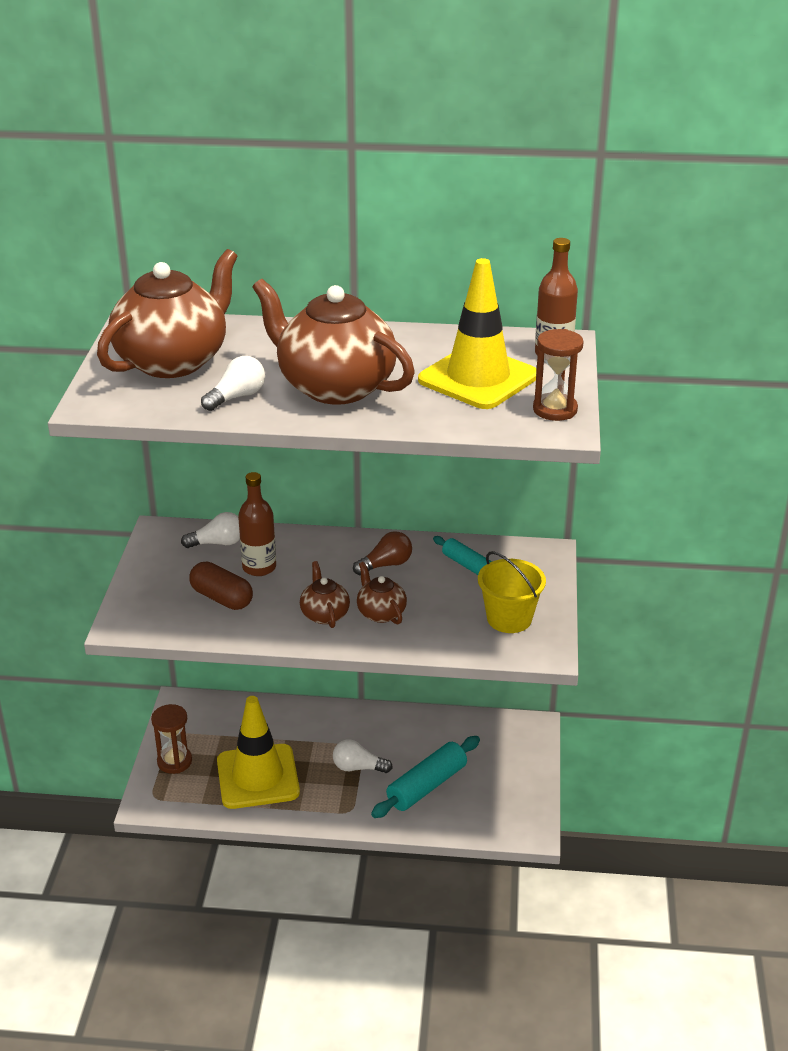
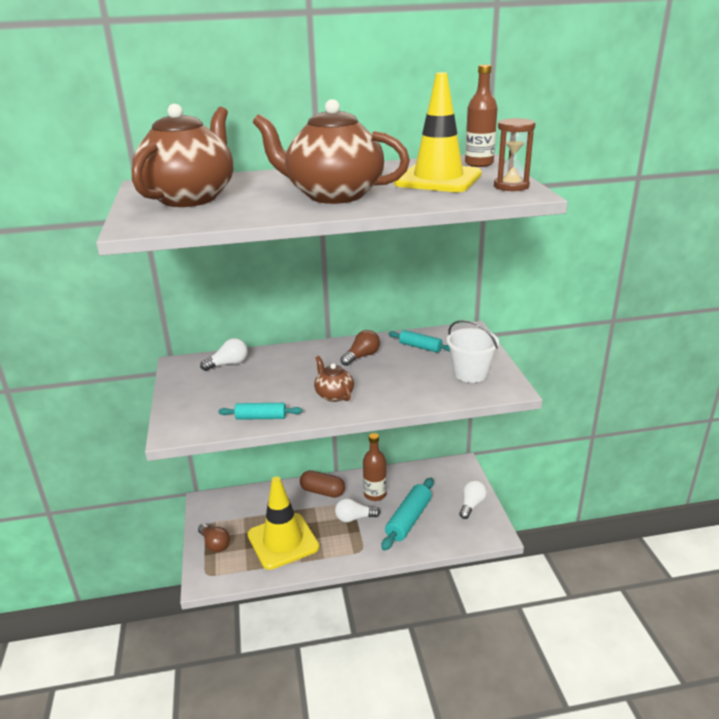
camera: 15 degrees left, 5 degrees down
(174, 761) = (215, 544): brown hourglass -> brown light bulb
(222, 598) = (248, 398): brown capsule -> brown capsule (322, 491)
(226, 627) = (261, 417): none -> turquoise rolling pin
(237, 397) = (257, 209): white light bulb -> white light bulb (471, 505)
(259, 567) = (268, 374): brown bottle -> brown bottle (375, 494)
(381, 613) = (375, 386): brown teapot -> none
(509, 619) = (470, 373): yellow bucket -> white bucket

